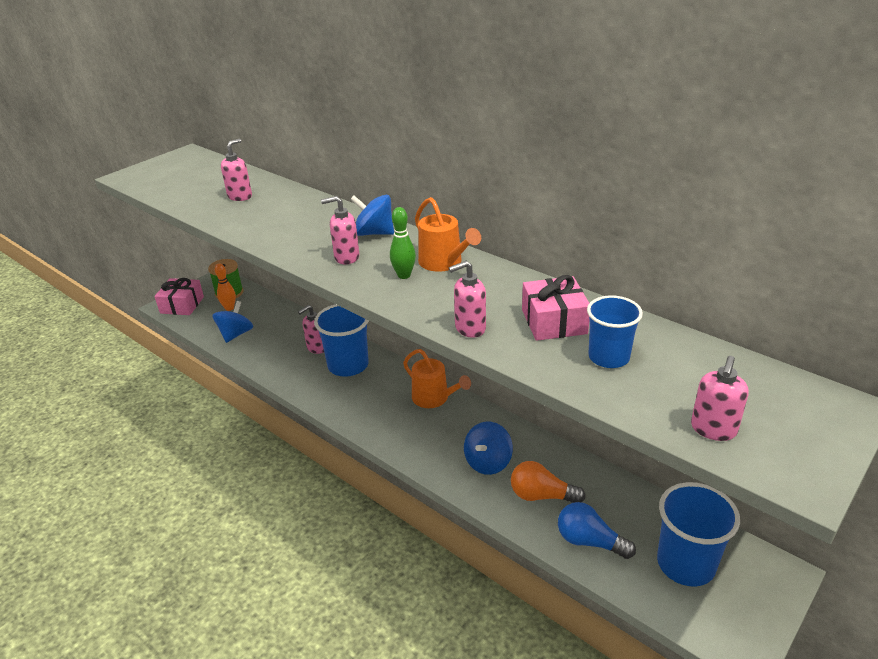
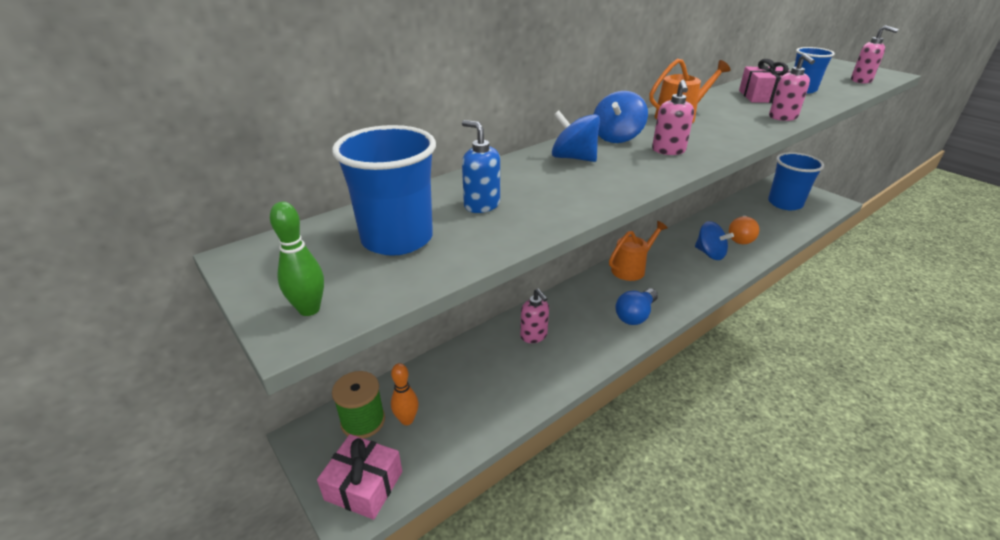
camera: 80 degrees left, 0 degrees up
(236, 334) = (479, 411): blue spinning top -> blue spinning top (573, 158)
(240, 196) = (481, 205): pink soap dispenser -> blue soap dispenser
(348, 365) = (572, 315): blue cup -> blue cup (397, 239)
(404, 275) = (703, 131): green bowling pin -> green bowling pin (309, 309)
(589, 541) = (777, 228): blue light bulb -> blue light bulb (635, 315)

